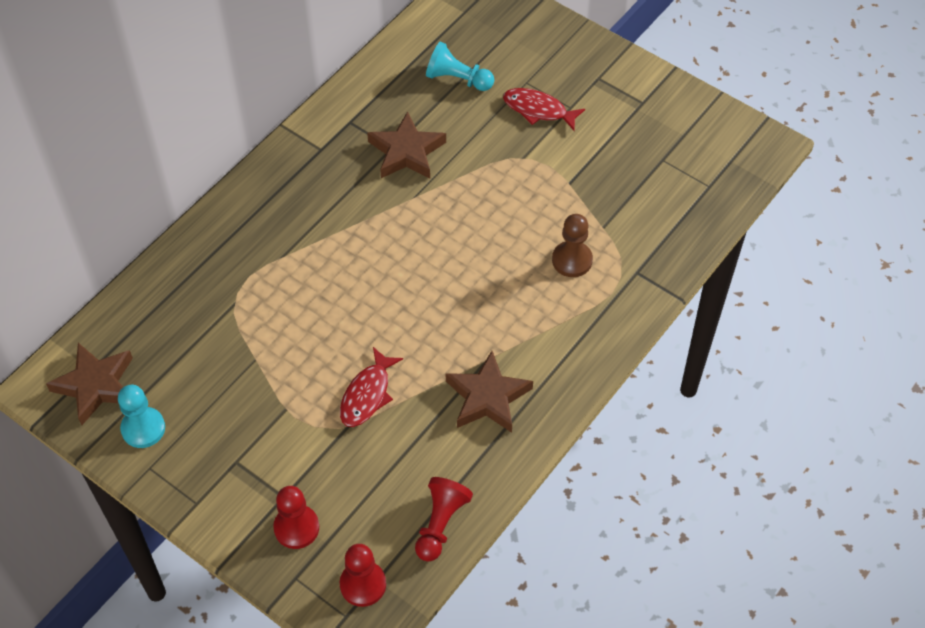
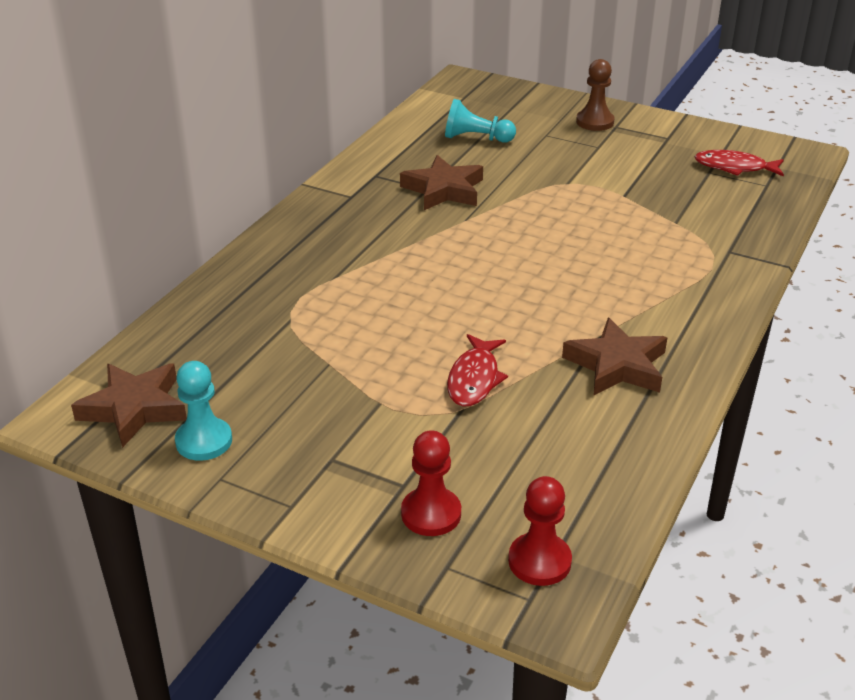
camera: 10 degrees left, 20 degrees down
(440, 524) = (613, 486): red pawn -> none
(538, 110) = (567, 151): red fish -> red fish (734, 167)
(572, 260) = (656, 249): brown pawn -> brown pawn (595, 122)

